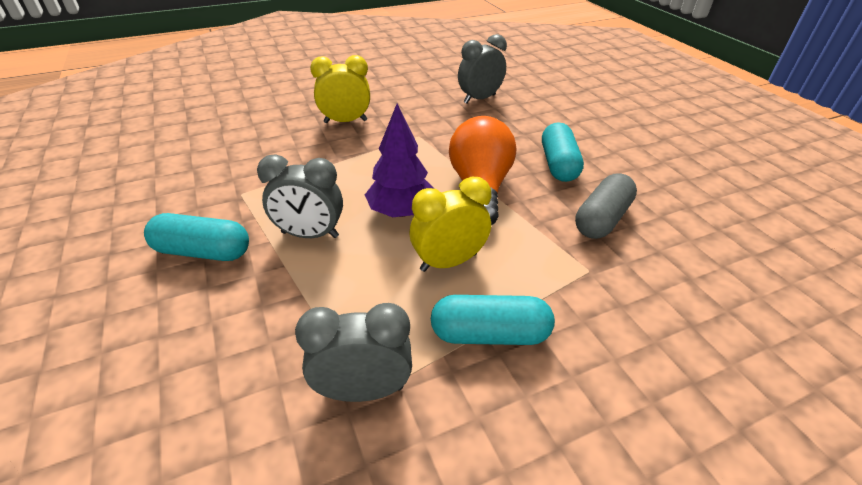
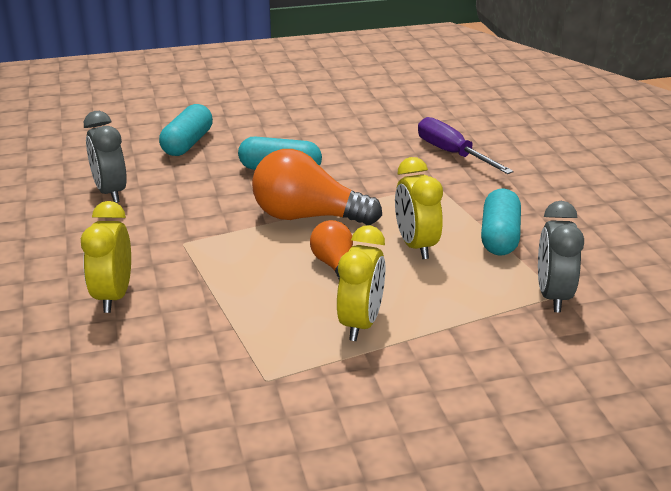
camera: 80 degrees left, 10 degrees down
(203, 251) = (375, 399): turquoise capsule -> turquoise capsule (187, 143)
(310, 234) = (360, 324): grey clock -> yellow clock
(401, 212) = (335, 265): purple tree -> orange light bulb
(602, 219) = (372, 166): grey capsule -> none
(680, 283) = (452, 154): none -> purple screwdriver

